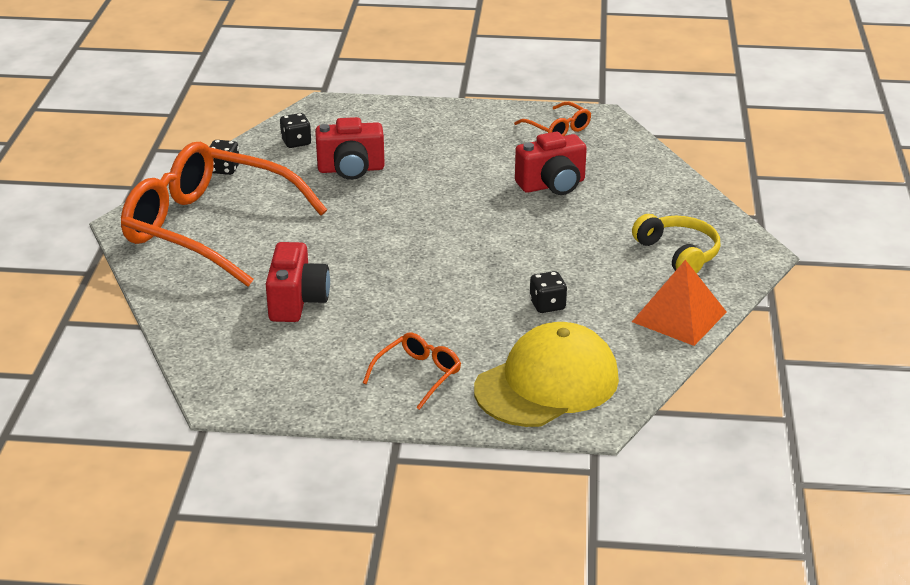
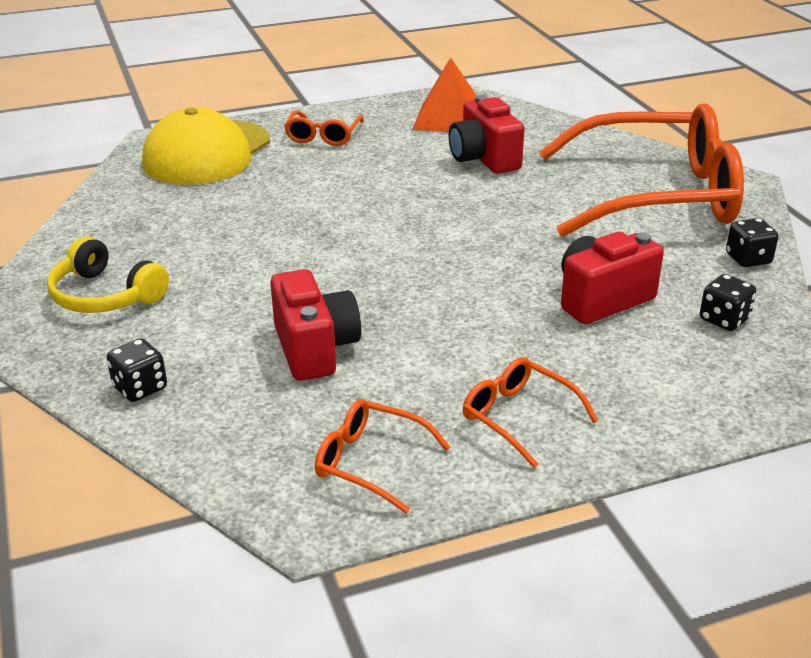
camera: 155 degrees right, 0 degrees up
(466, 128) = (519, 417): none -> orange glasses
(547, 305) = (240, 208): black dice -> black dice (140, 388)
(552, 185) = (315, 349): red camera -> red camera turned 120 degrees clockwise
(679, 316) = (93, 229): orange pyramid -> orange pyramid (449, 118)

